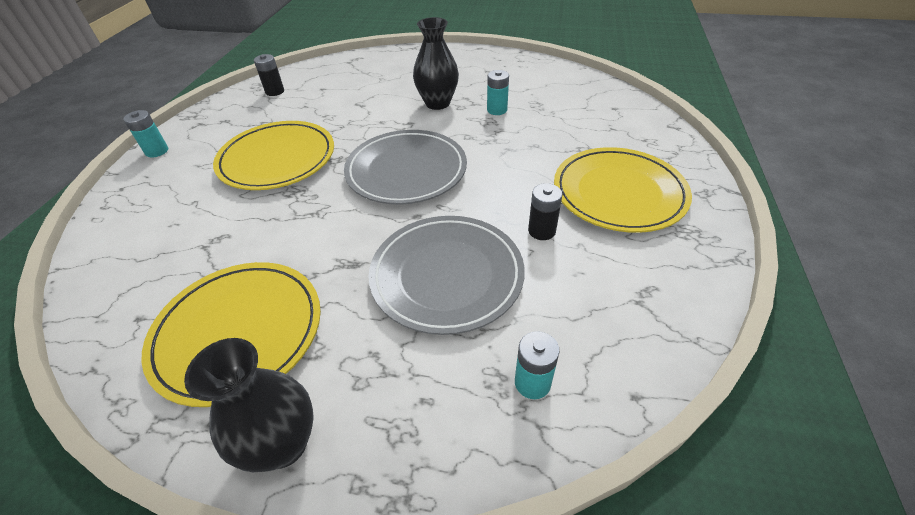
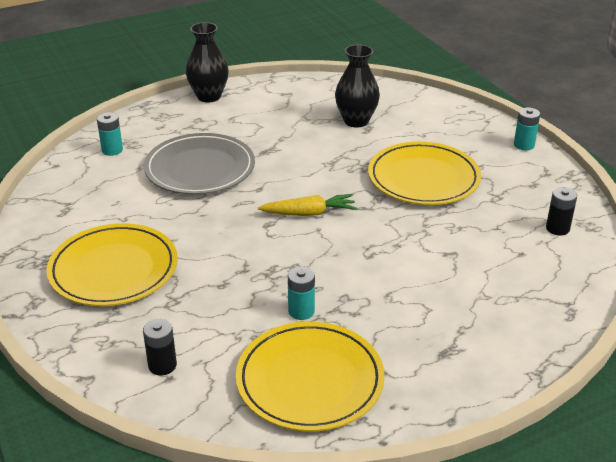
camera: 140 degrees right, 10 degrees down
(239, 332) = (282, 109): yellow plate -> yellow plate (310, 380)
(406, 171) = (309, 213): grey plate -> yellow carrot
(437, 103) = (374, 291): black vase -> black vase (356, 121)
(541, 231) = (158, 216): black battery -> black battery (162, 365)

